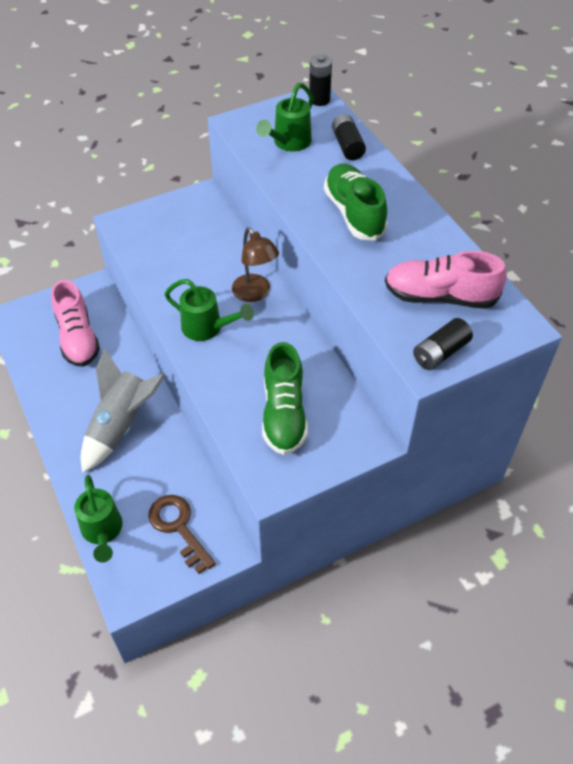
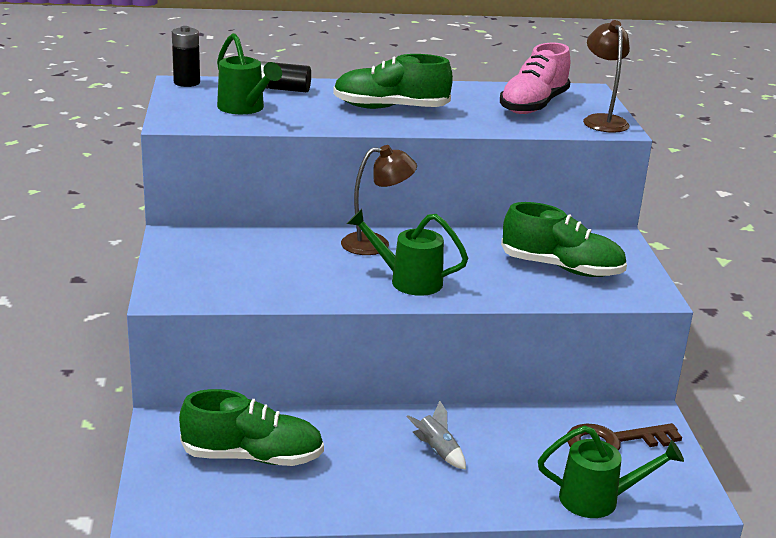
camera: 70 degrees left, 25 degrees down
(78, 338) = (252, 457): pink shoe -> green shoe
(121, 425) = (437, 451): grey rocket -> grey rocket, size x0.45
(207, 328) = (408, 281): green watering can -> green watering can turned 120 degrees counterclockwise
(440, 353) = (602, 120): black battery -> brown lamp

